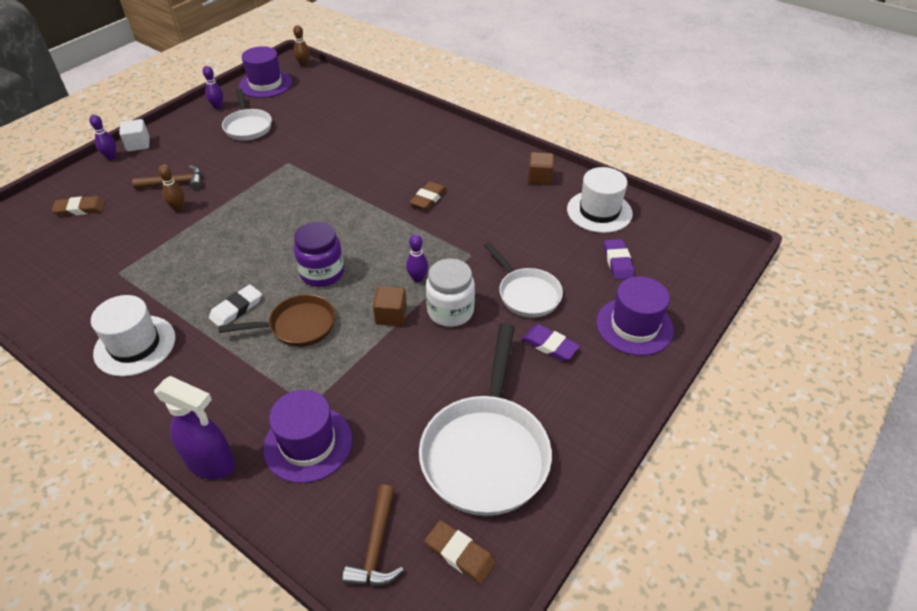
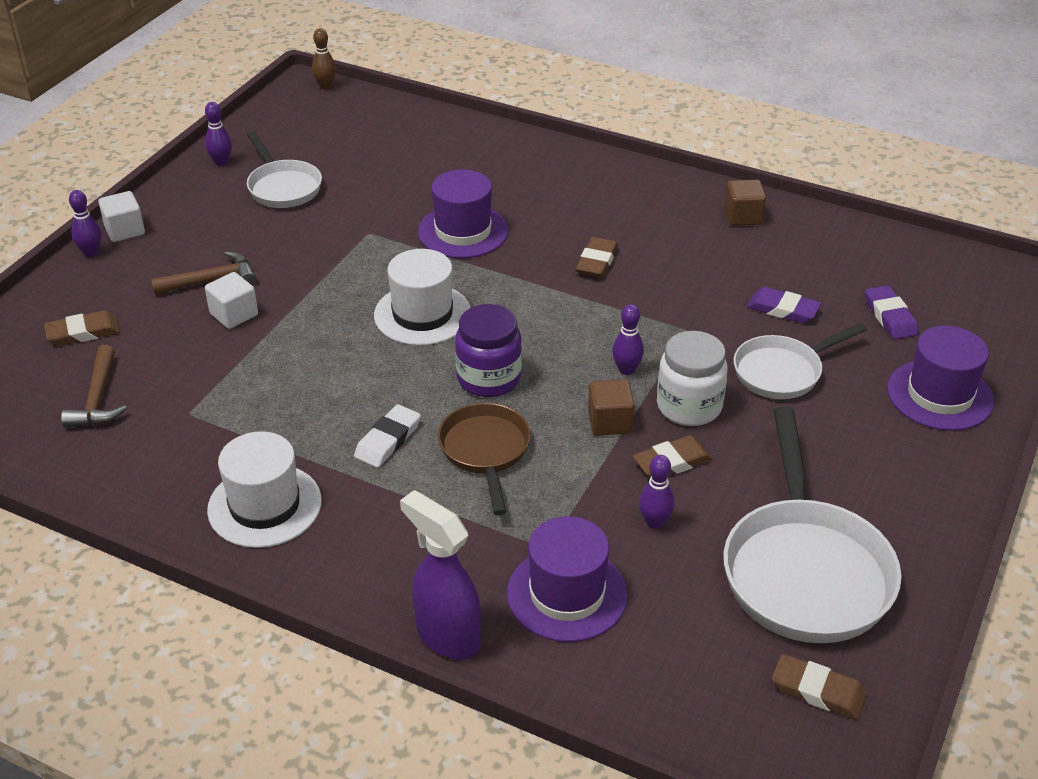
camera: 10 degrees left, 5 degrees down
(178, 208) = (234, 314): brown bowling pin -> white cube
(211, 463) = (447, 636): purple spray bottle -> purple spray bottle turned 150 degrees counterclockwise
(265, 84) = (280, 121): purple hat -> purple hat (463, 231)
(297, 326) = (485, 452): brown pan -> brown pan turned 75 degrees counterclockwise
(376, 546) = (709, 698): brown hammer -> brown hammer (98, 399)
(392, 396) = (655, 522): none -> purple bowling pin
(422, 352) = (672, 462): none -> brown eraser
(526, 294) = (782, 372): white pan -> white pan turned 105 degrees clockwise
(550, 345) = (838, 432): purple eraser -> purple eraser (783, 309)
(599, 211) = (841, 253): white hat -> white hat (422, 314)

